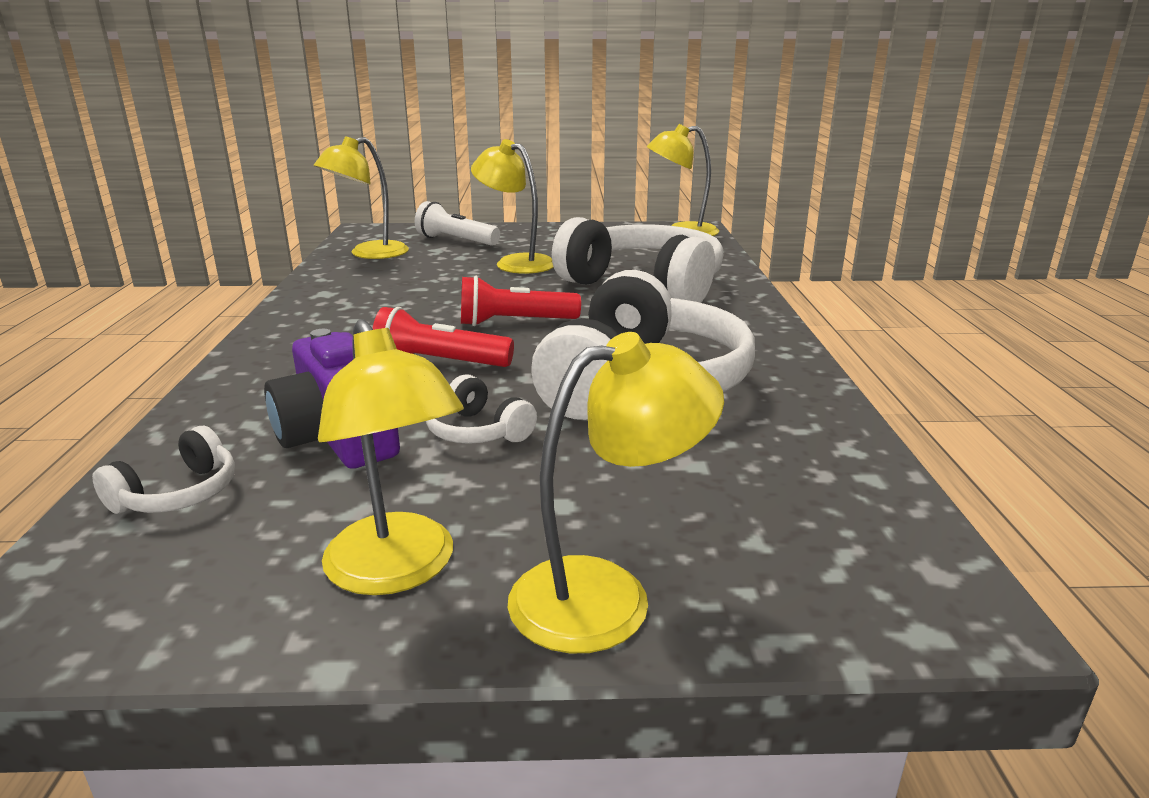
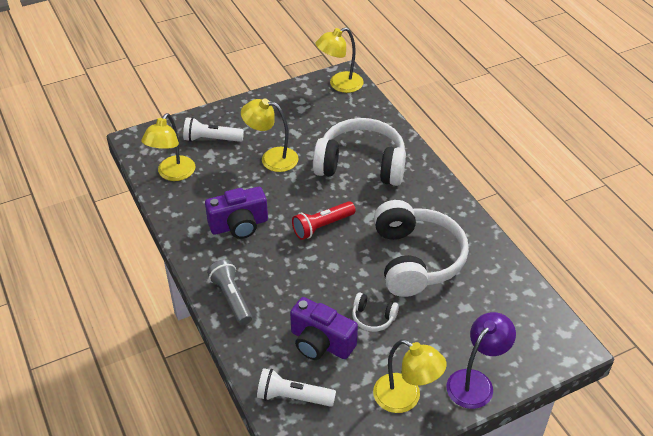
camera: 25 degrees left, 20 degrees up
(178, 494) = (293, 397): white headphones -> white flashlight
(273, 357) = (231, 298): none -> grey flashlight
(391, 300) = (239, 225): none -> purple camera
(439, 363) = (316, 275): red flashlight -> none
(607, 595) = (475, 382): yellow lamp -> purple lamp

